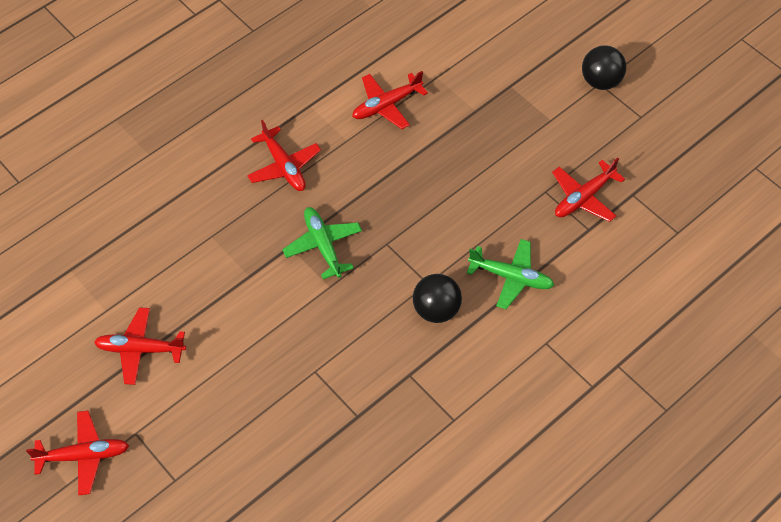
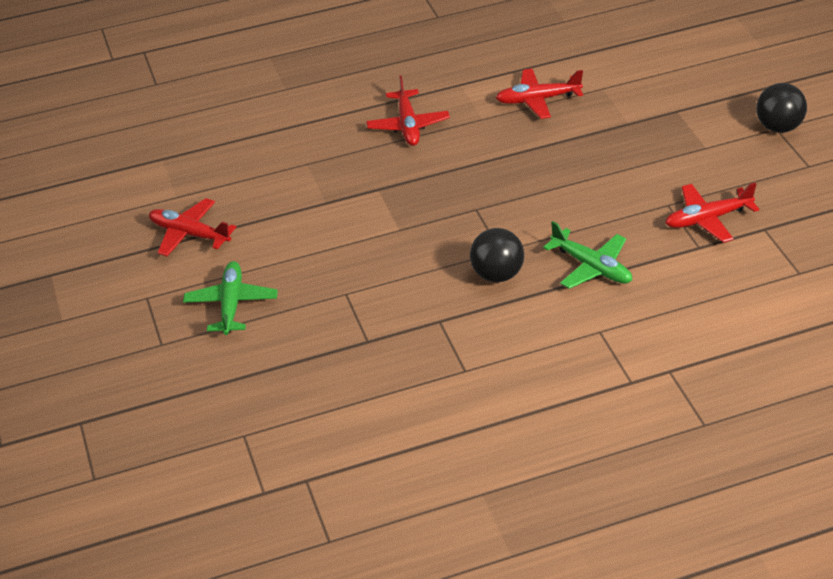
camera: 25 degrees right, 15 degrees down
(84, 456) = (89, 302): red plane -> none
(323, 245) = (411, 195): green plane -> green plane (231, 304)

